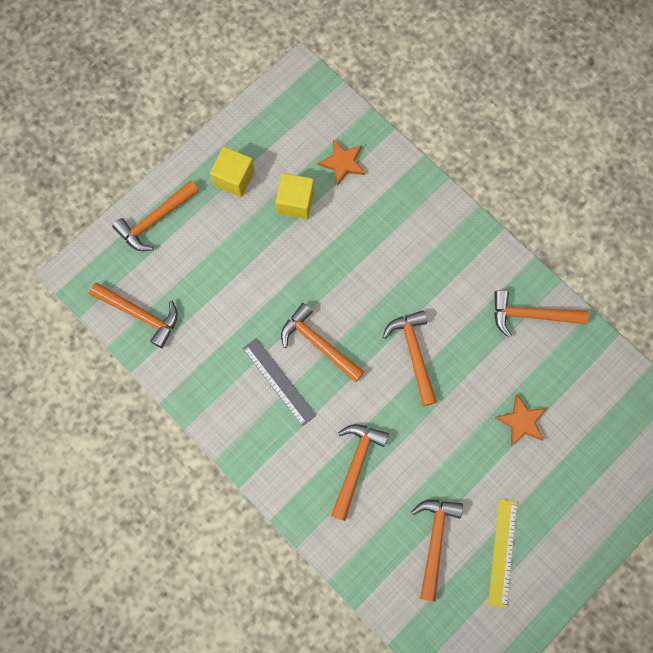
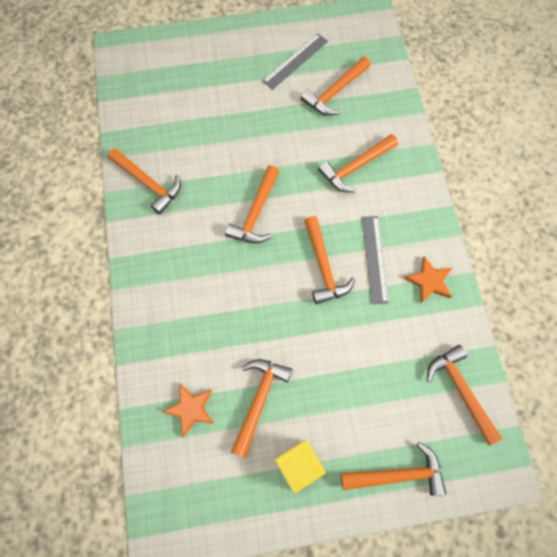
camera: 145 degrees left, 5 degrees down
(295, 202) = (259, 400): yellow cube -> orange hammer
(502, 552) = (295, 61): yellow ruler -> grey ruler
(521, 421) = (217, 122): orange star -> orange star (429, 281)

